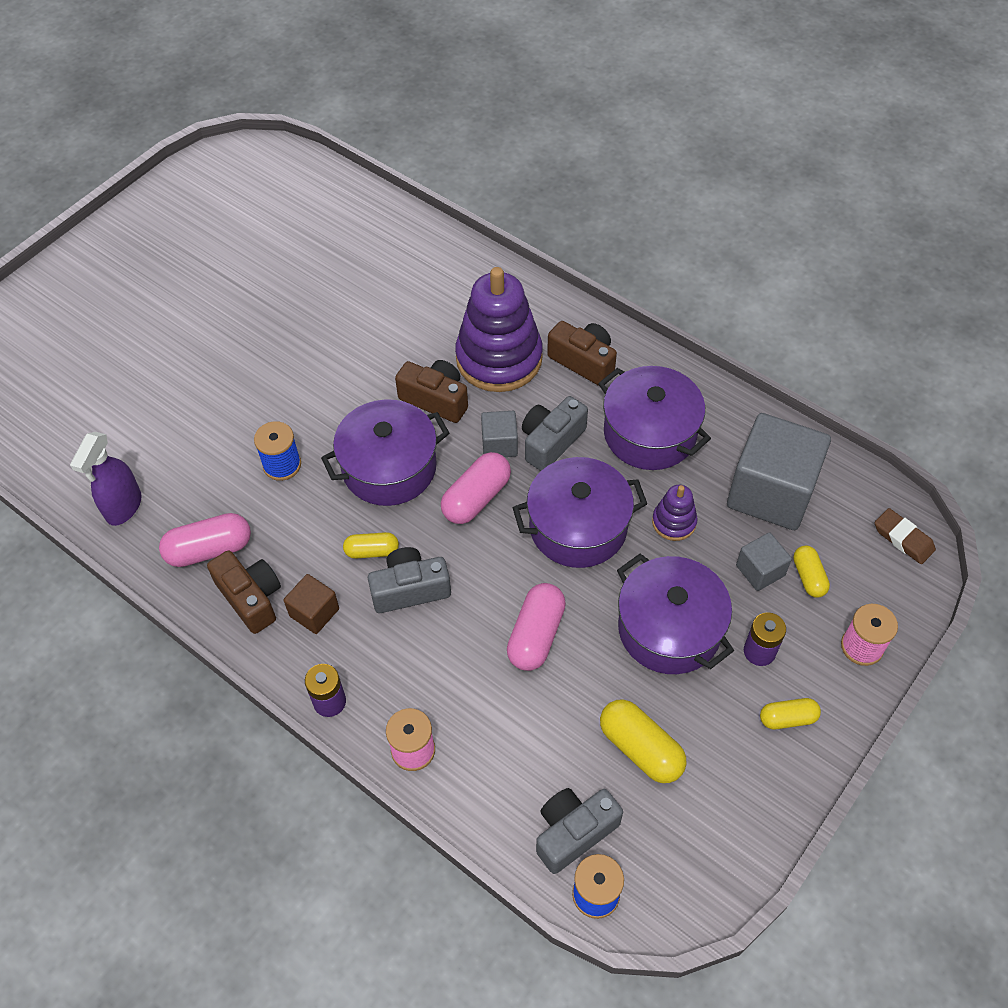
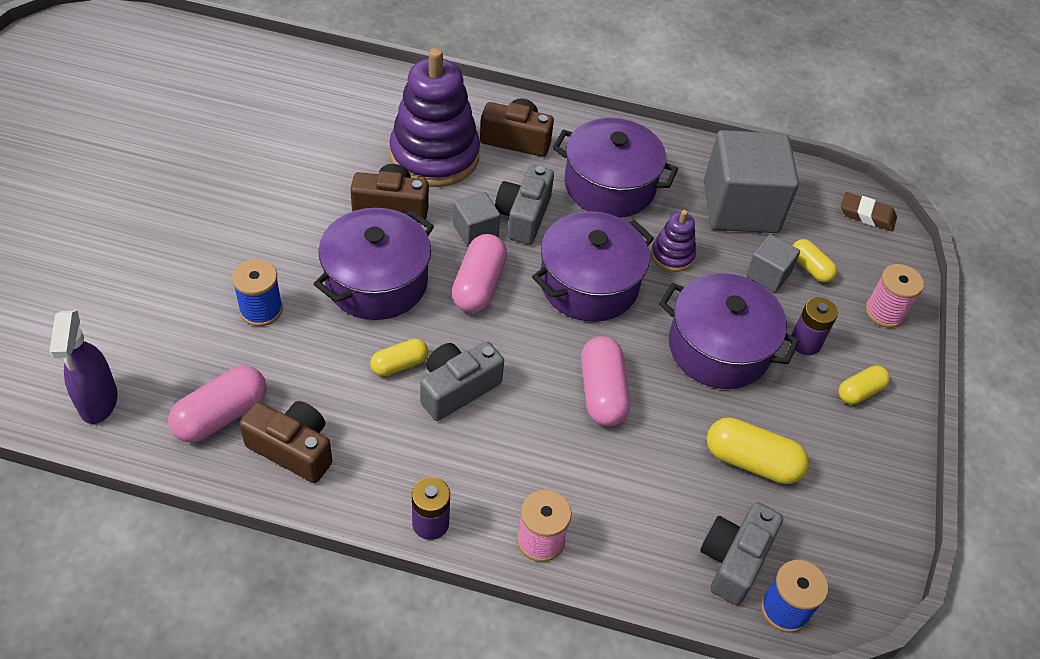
camera: 30 degrees left, 5 degrees down
(314, 612) = (369, 442): brown cube -> none

